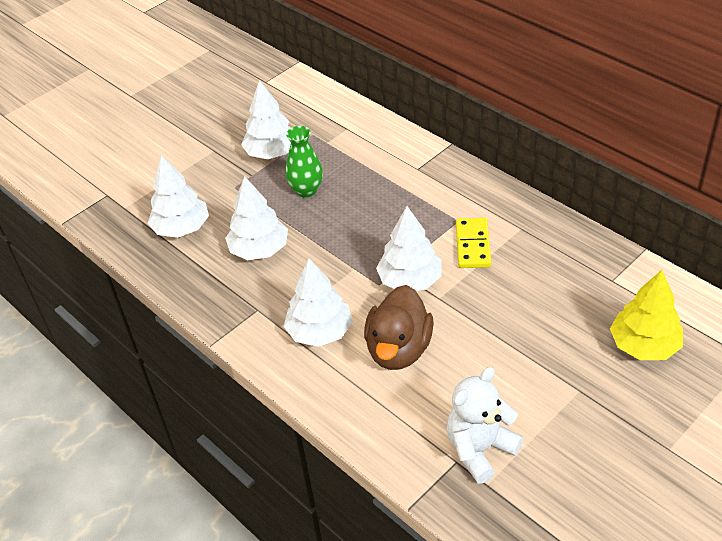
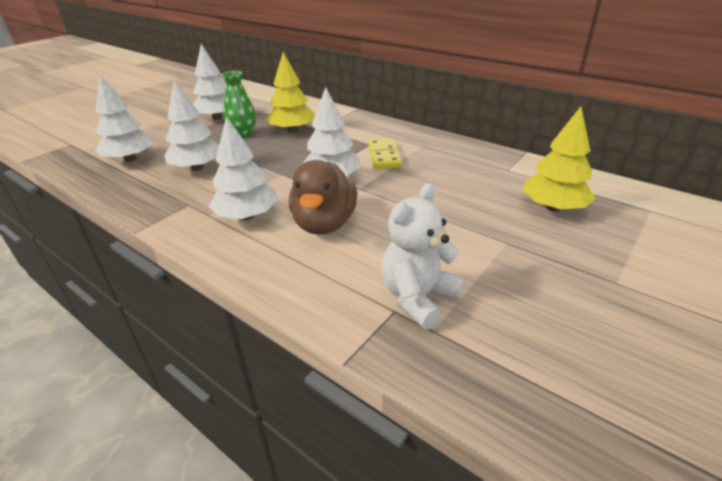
camera: 10 degrees left, 10 degrees down
(366, 186) = (292, 130): none -> yellow tree

